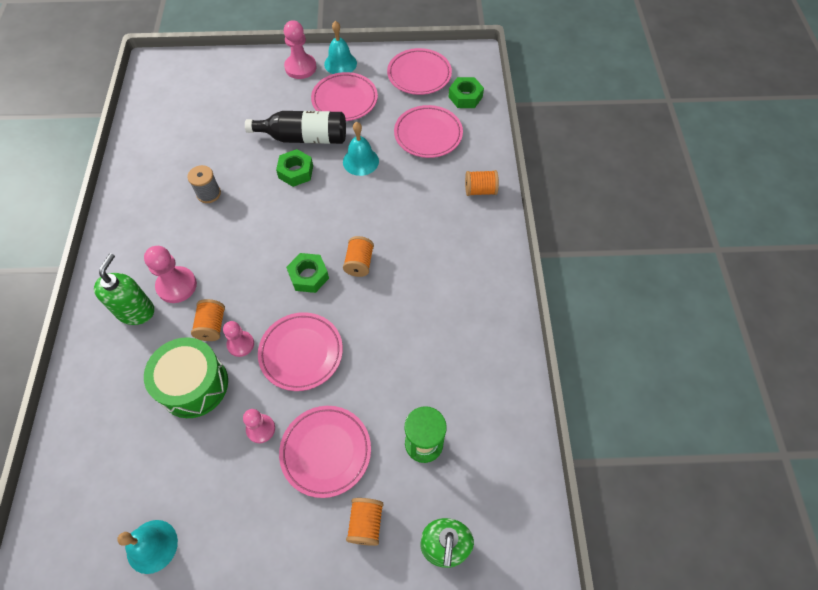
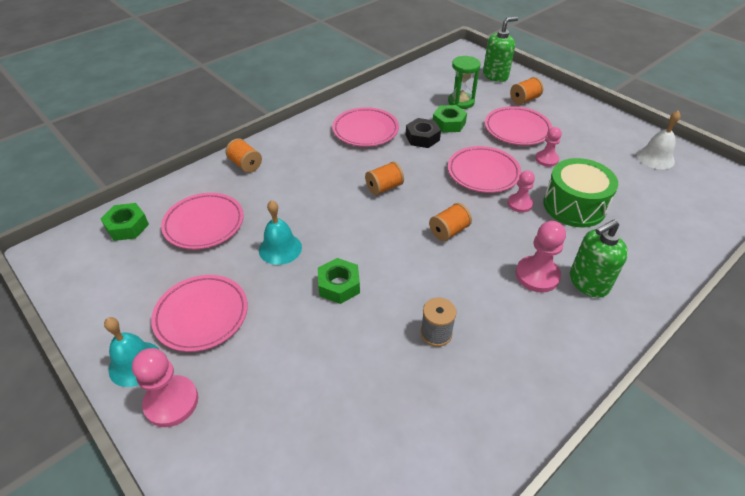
camera: 130 degrees left, 15 degrees down
(152, 546) = (655, 158): turquoise bell -> white bell
(212, 326) = (531, 228): orange spool -> orange spool (449, 231)
(304, 138) = (289, 311): black bottle -> none
(308, 276) = (427, 206): green nut -> green nut (448, 123)
(397, 347) = (422, 137): none -> black nut
(419, 75) = (112, 278): pink plate -> pink plate (365, 130)

